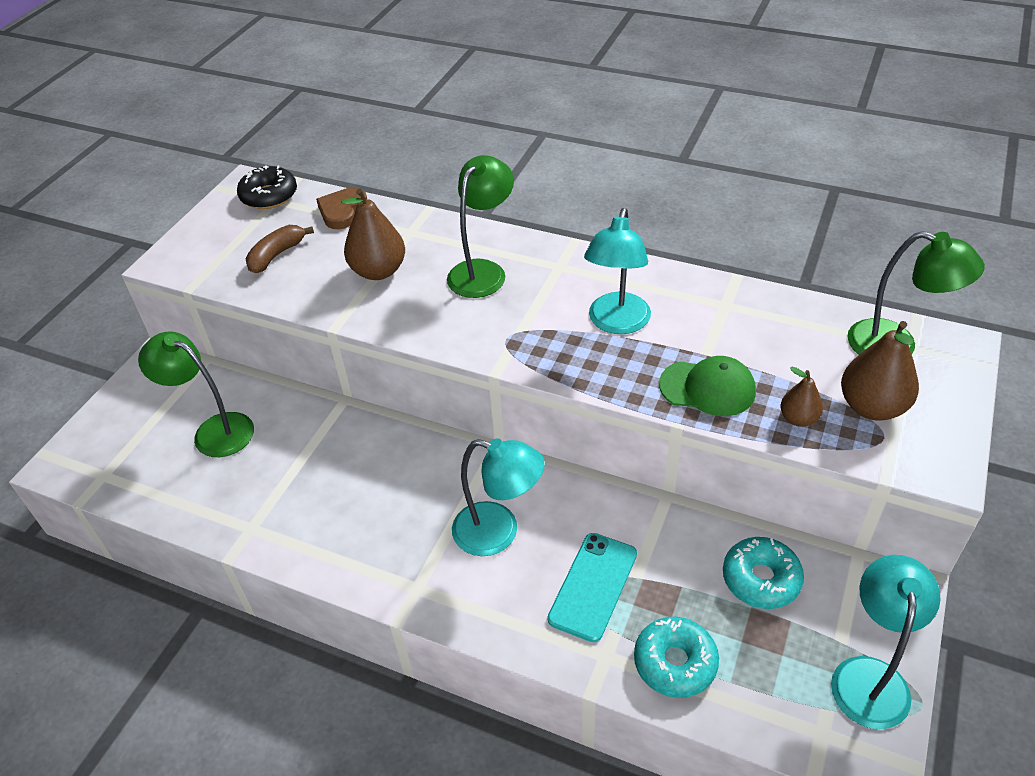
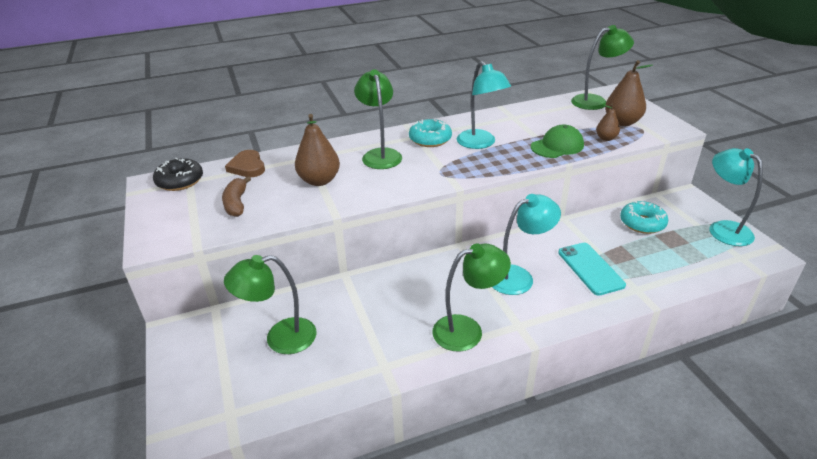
camera: 45 degrees left, 10 degrees down
(364, 551) = (467, 330): none -> green lamp
(675, 663) = (663, 272): turquoise donut -> turquoise donut (430, 139)

